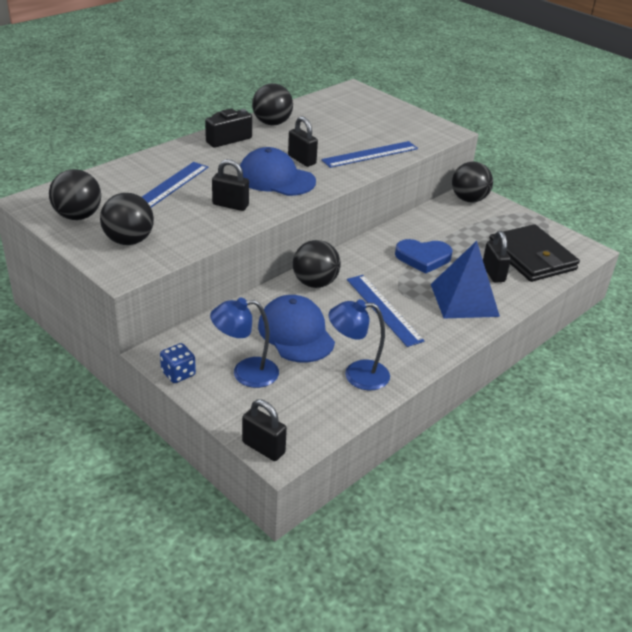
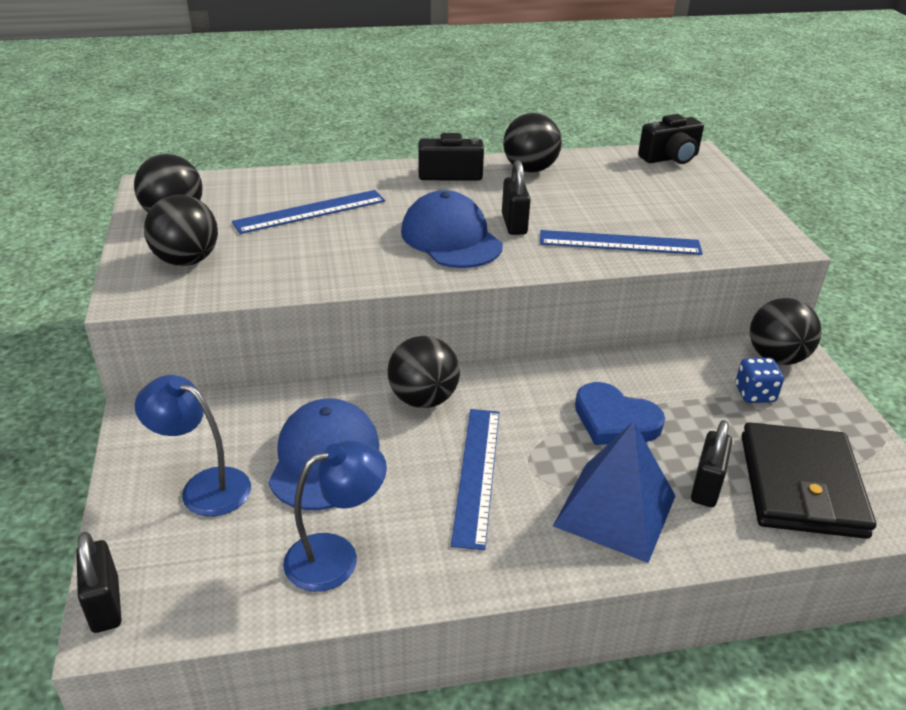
camera: 35 degrees right, 0 degrees up
(178, 373) = (133, 451): blue dice -> blue dice (754, 394)
(230, 205) = (353, 254): black padlock -> none
(344, 95) = (670, 158): none -> black camera
(357, 375) = (336, 557): blue lamp -> blue lamp turned 120 degrees clockwise

